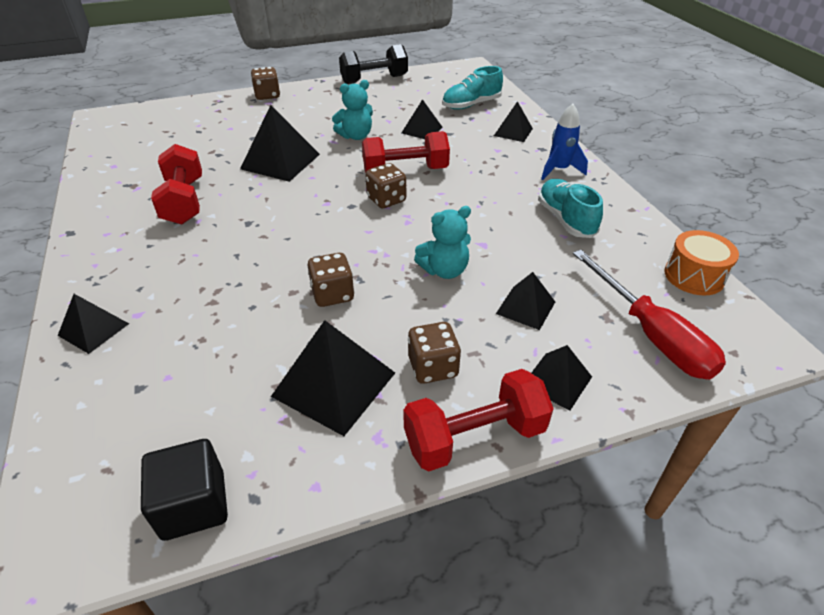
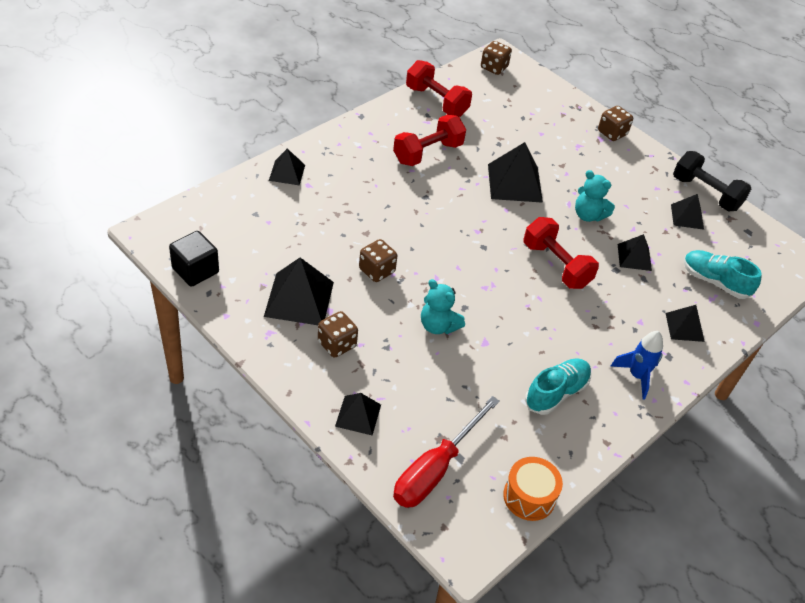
camera: 60 degrees right, 5 degrees up
(386, 200) = (505, 265): brown dice -> brown dice (494, 68)
(474, 437) = (290, 379): red dumbbell -> red dumbbell (436, 101)
(525, 307) = (423, 384): black pyramid -> black pyramid (687, 216)

